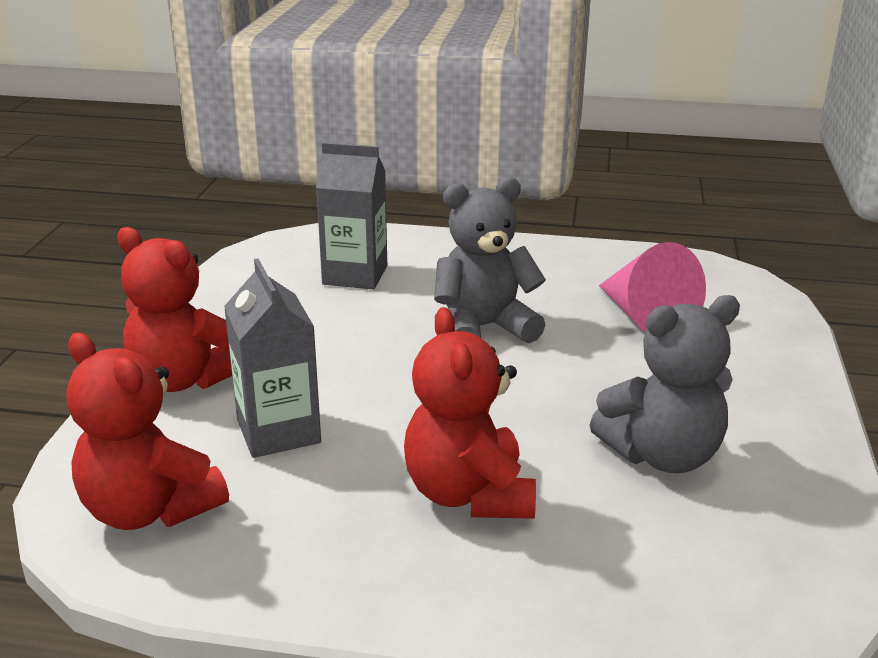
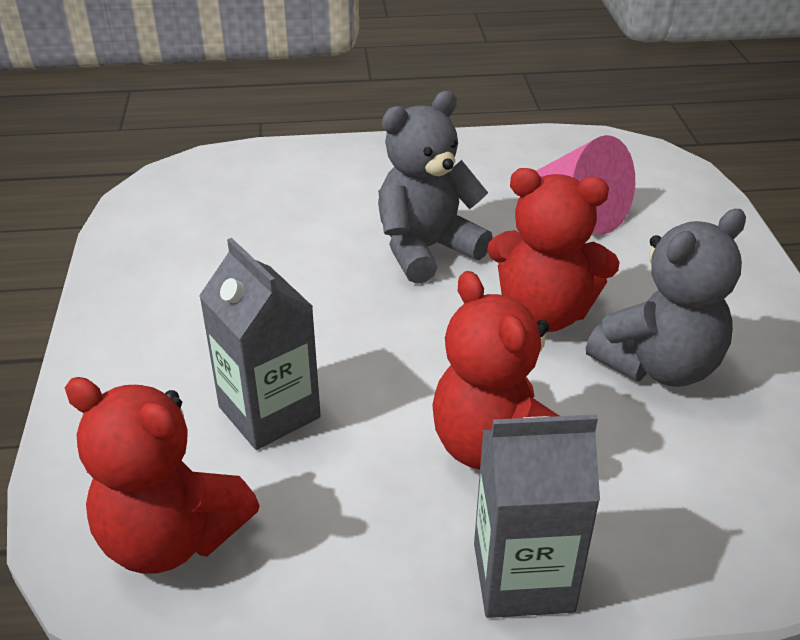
camera: 15 degrees left, 10 degrees up
(184, 379) = (137, 366): red teddy bear -> red teddy bear (544, 313)
(355, 275) = (266, 206): grey carton -> grey carton (523, 577)

